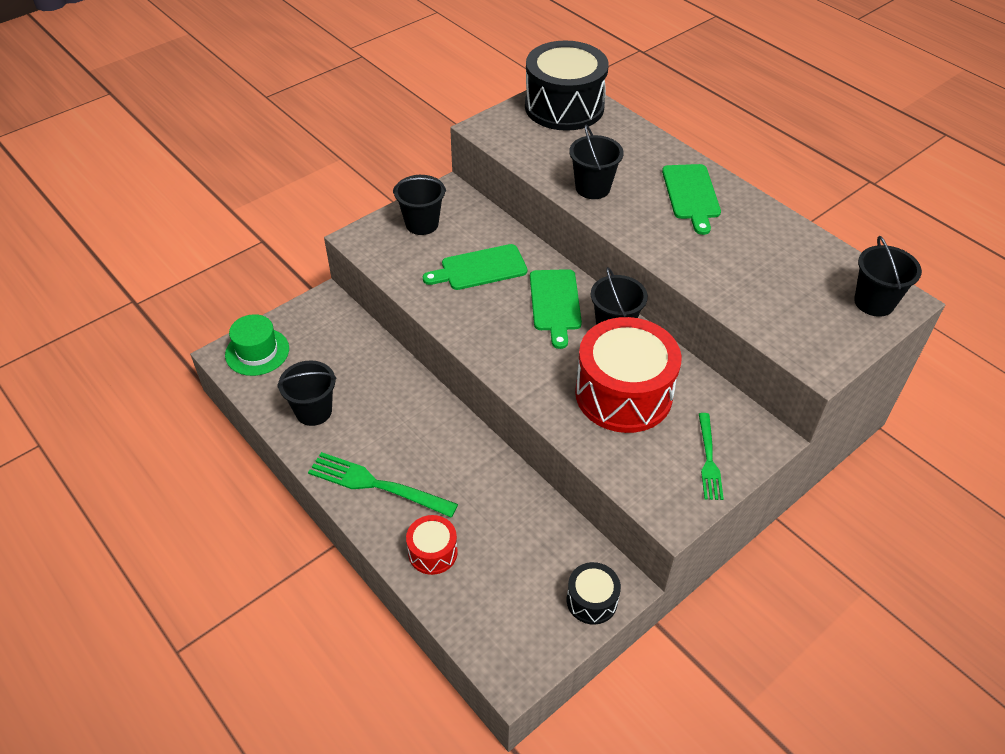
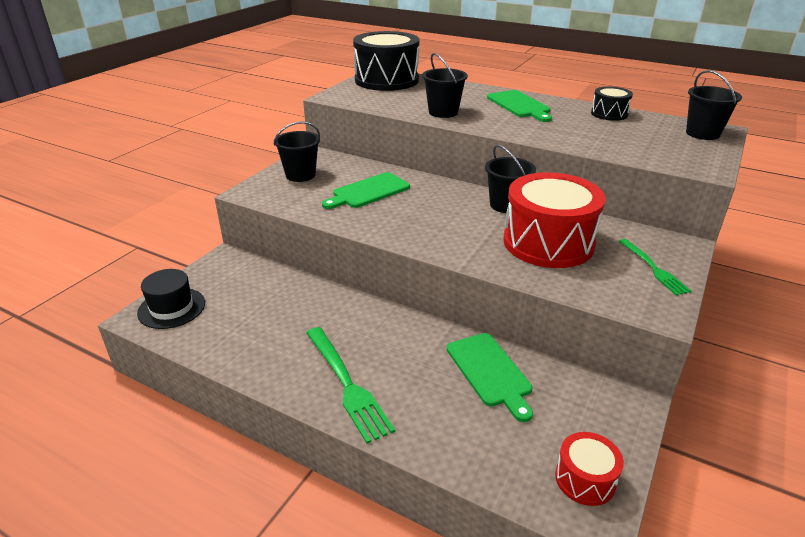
camera: 20 degrees left, 15 degrees down
(257, 352) = (171, 308): green hat -> black hat
(313, 411) = (252, 341): black bucket -> none
(376, 485) = (347, 385): green fork -> green fork turned 120 degrees counterclockwise
(432, 552) = (439, 427): red drum -> red drum (585, 479)
(555, 303) = (446, 200): green cutting board -> green cutting board (490, 372)
(592, 600) = (617, 423): black drum -> black drum (609, 114)

